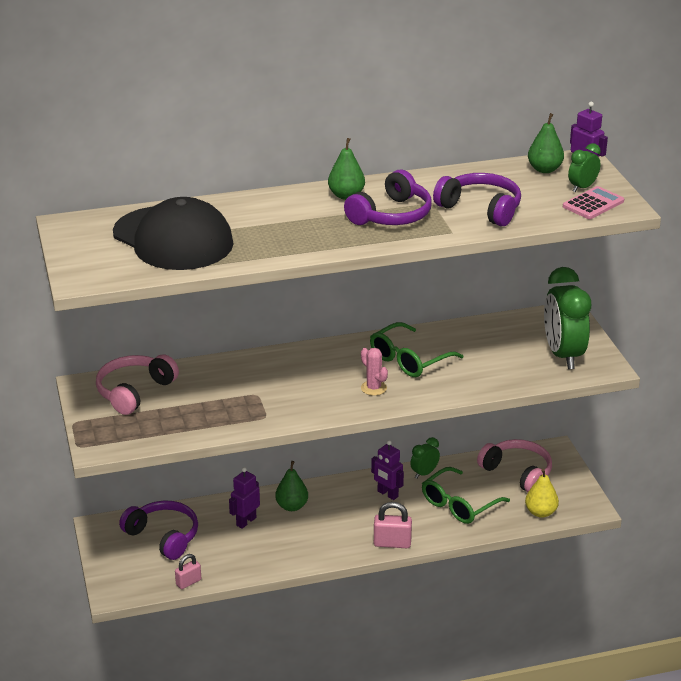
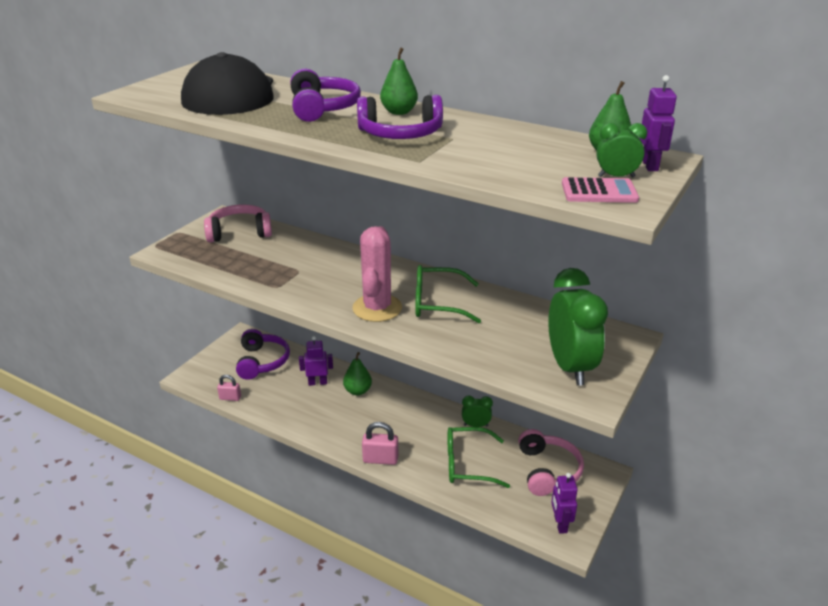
camera: 45 degrees right, 0 degrees up
(373, 388) = (377, 308): pink cactus -> pink cactus, size x1.95
(387, 494) = (429, 423): purple robot -> purple robot (560, 524)
(392, 543) = (380, 459): pink padlock -> pink padlock turned 45 degrees counterclockwise
(481, 208) = (483, 156): purple headphones -> purple headphones (323, 108)
(540, 512) = (522, 514): yellow pear -> none
(563, 355) = (570, 367): green clock -> green clock turned 135 degrees clockwise

